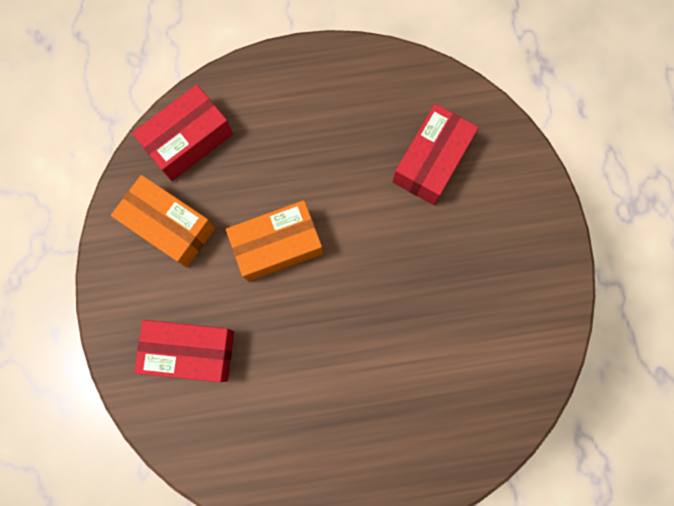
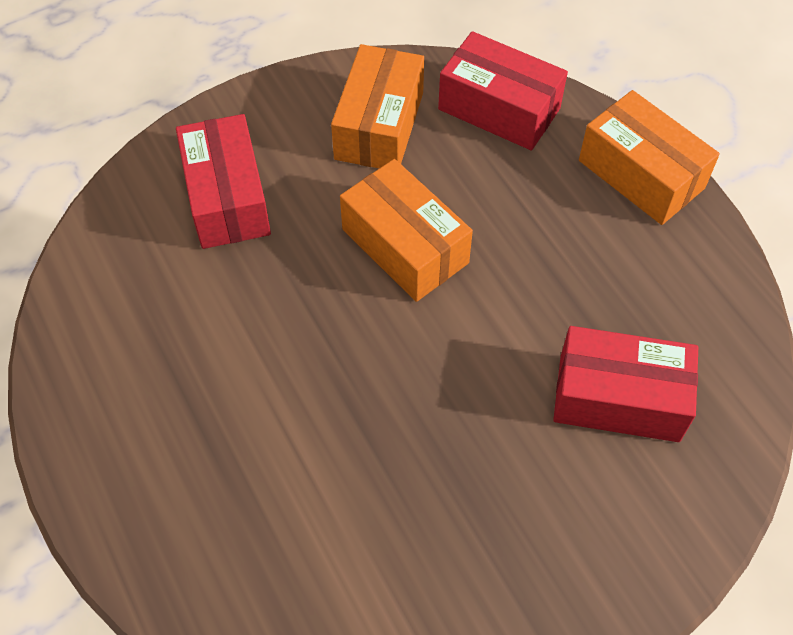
camera: 70 degrees right, 20 degrees down
(279, 74) = (641, 174): none -> orange box

